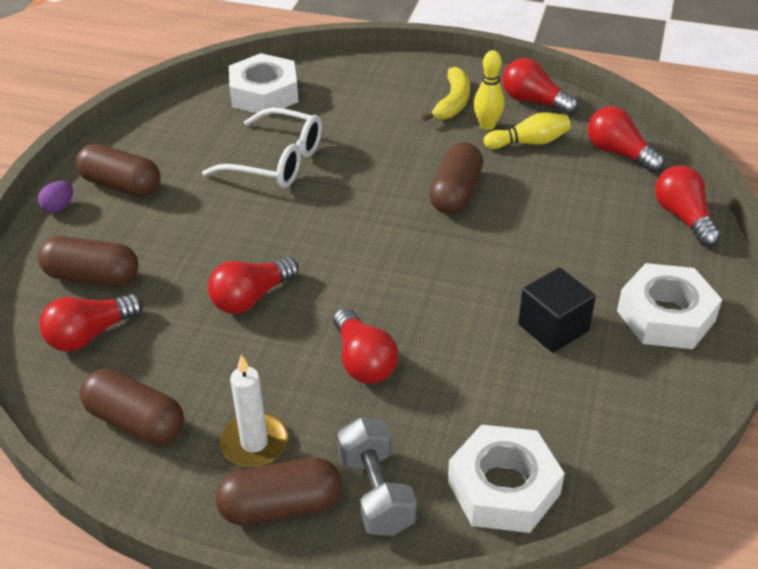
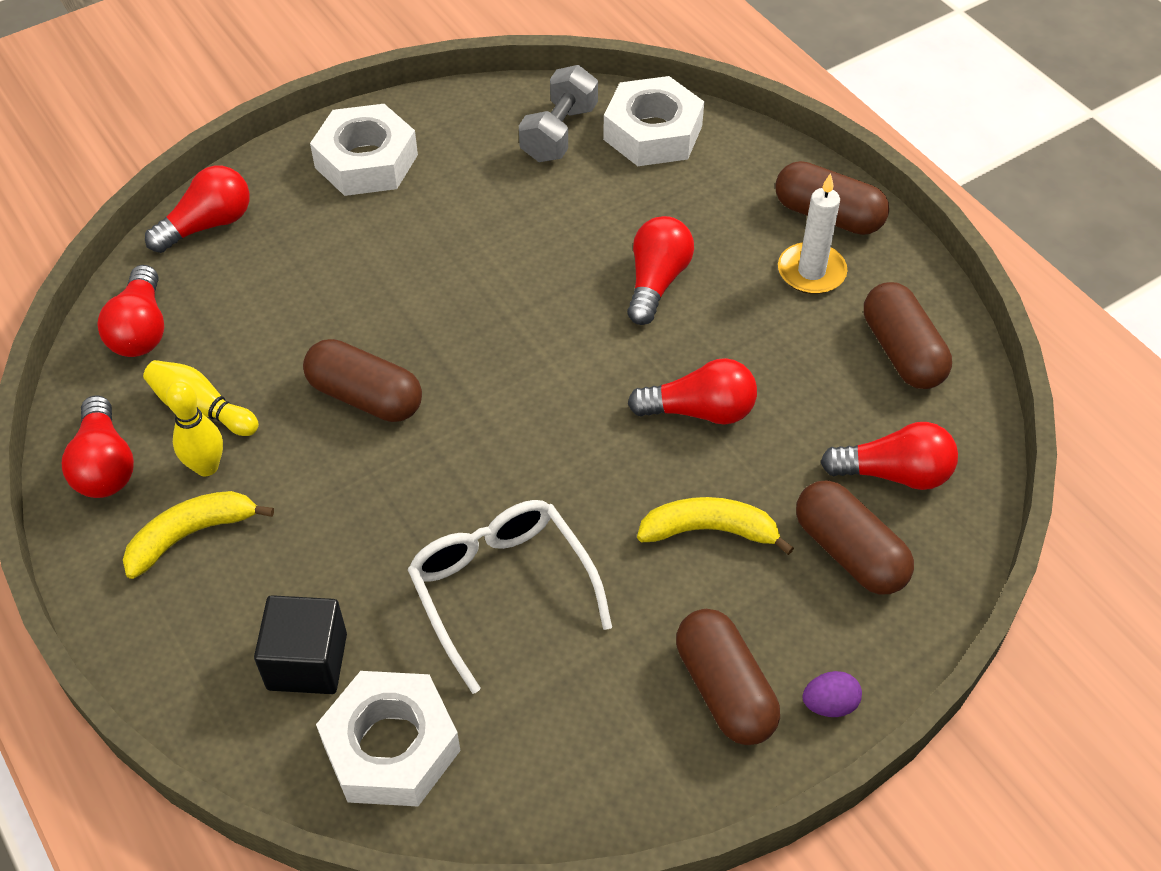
camera: 140 degrees left, 10 degrees up
(187, 242) = (710, 531): none -> yellow banana
(376, 492) = (747, 183): grey dumbbell -> grey dumbbell (559, 133)
(455, 193) = (365, 397): brown capsule -> brown capsule turned 60 degrees clockwise
(553, 328) = (466, 208): black cube -> black cube (307, 661)
(683, 217) = (208, 225): red light bulb -> red light bulb turned 150 degrees counterclockwise

